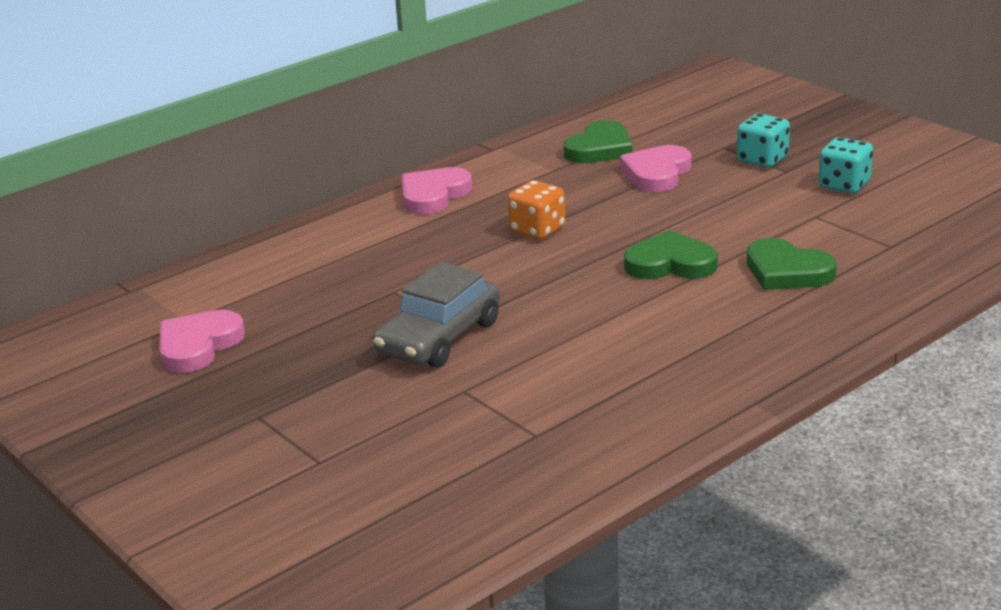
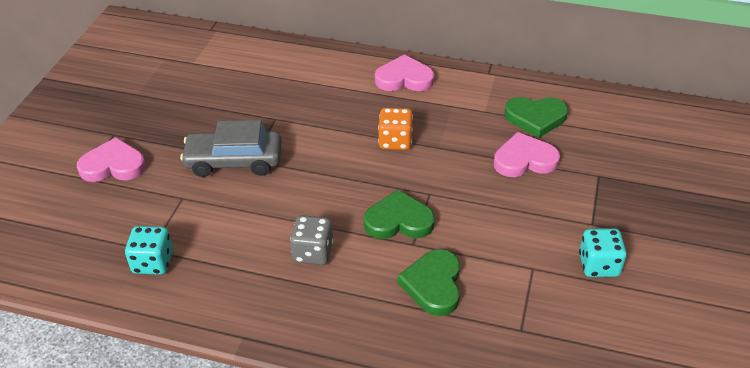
camera: 55 degrees right, 15 degrees up
(198, 345) = (170, 79): pink heart -> pink heart (113, 165)
(664, 326) = (313, 252): none -> grey dice
(670, 263) = (399, 220): green heart -> green heart turned 60 degrees counterclockwise
(762, 160) = (598, 204): turquoise dice -> turquoise dice (153, 262)

